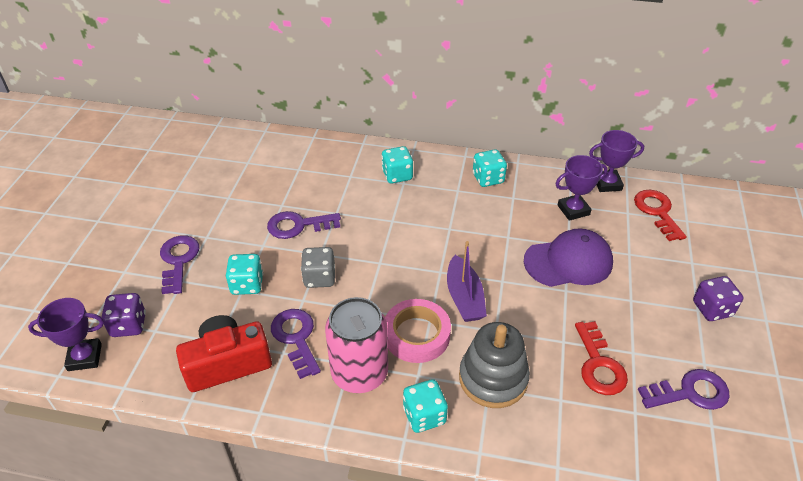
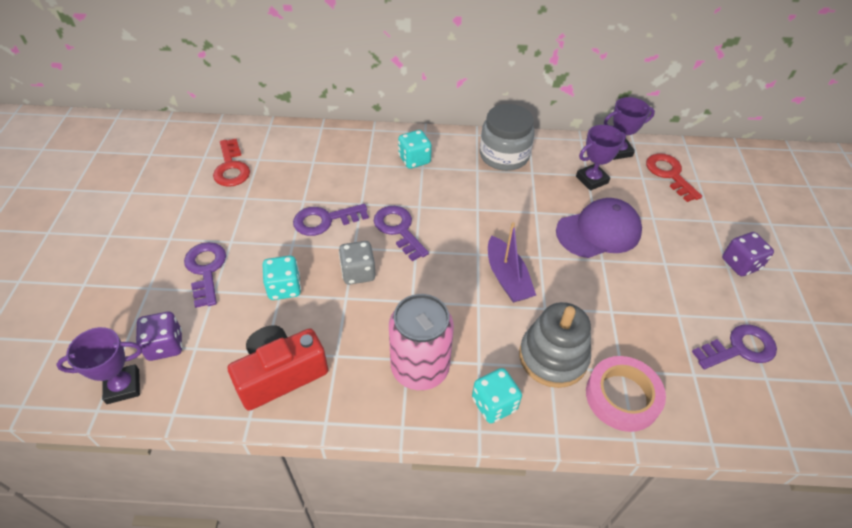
camera: 10 degrees left, 5 degrees up
(296, 338) = (347, 338): purple key -> purple key (398, 229)
(416, 335) = (468, 321): pink tape -> pink tape (622, 397)
(488, 179) = (504, 155): turquoise dice -> grey jar
(599, 365) = (650, 331): red key -> red key (231, 168)

